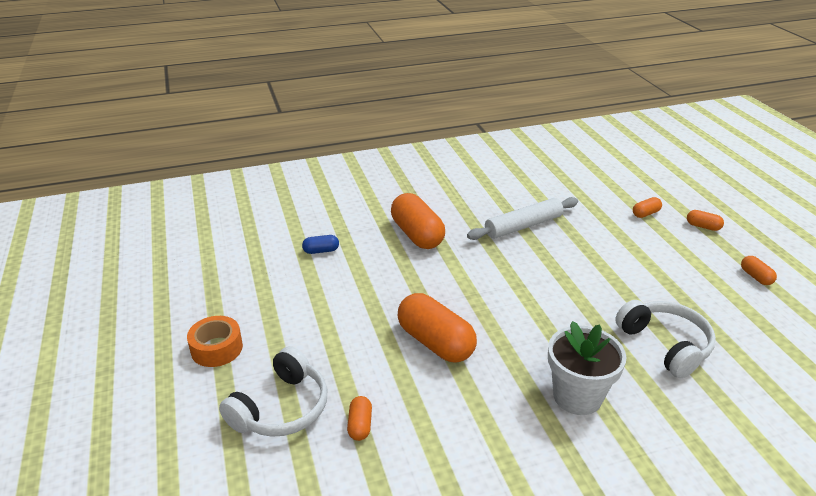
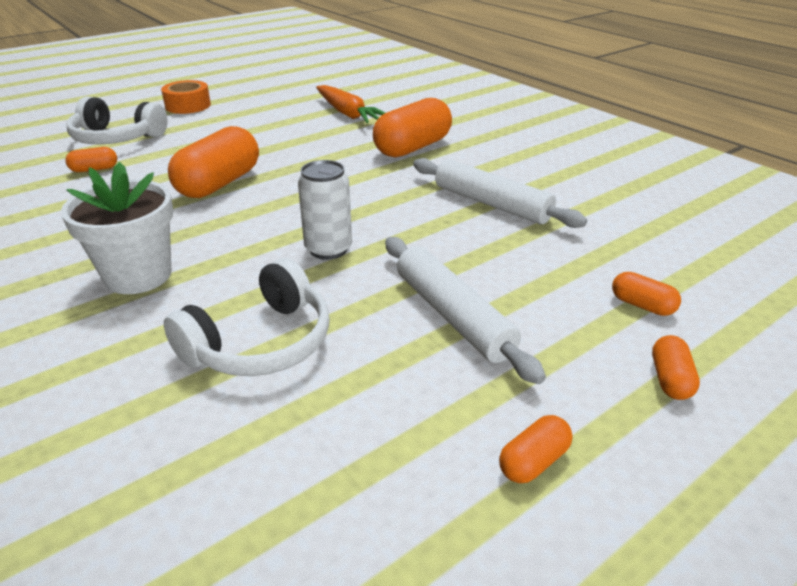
camera: 70 degrees right, 0 degrees up
(321, 251) = (347, 113): blue capsule -> orange carrot
(563, 302) = (328, 249): none -> white can
(646, 271) = (453, 315): none -> white rolling pin

